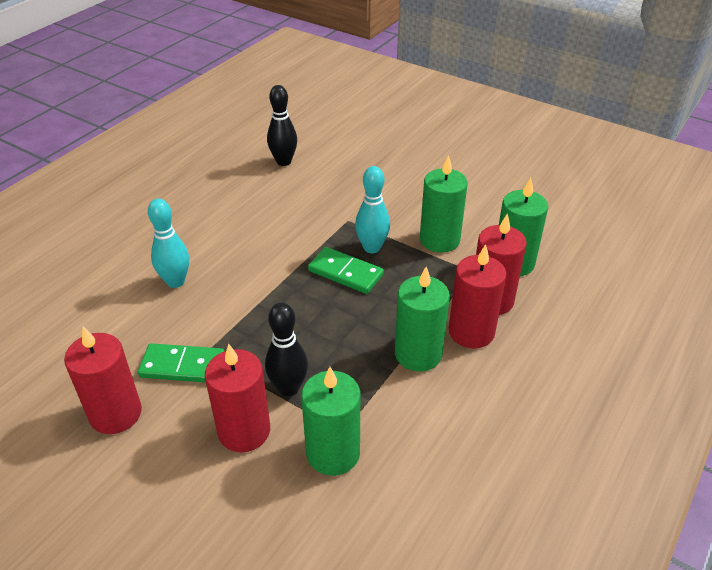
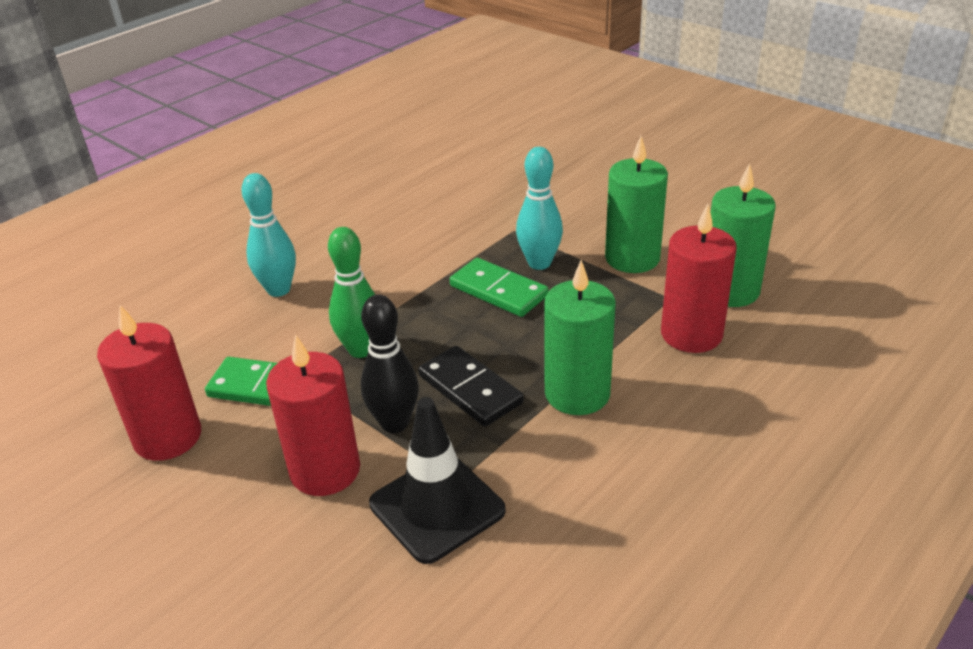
camera: 10 degrees right, 5 degrees down
(251, 329) = (361, 349): none -> green bowling pin
(283, 162) = (445, 161): black bowling pin -> none
(333, 453) = (437, 507): green candle -> black traffic cone
(339, 356) = (470, 389): none -> black domino
(471, 332) = (656, 371): red candle -> none

